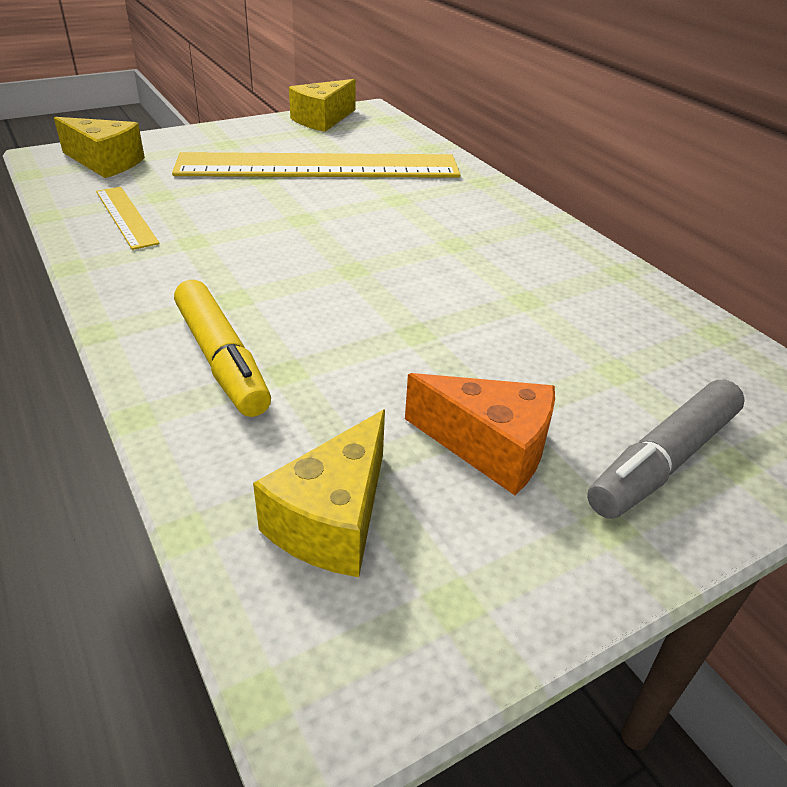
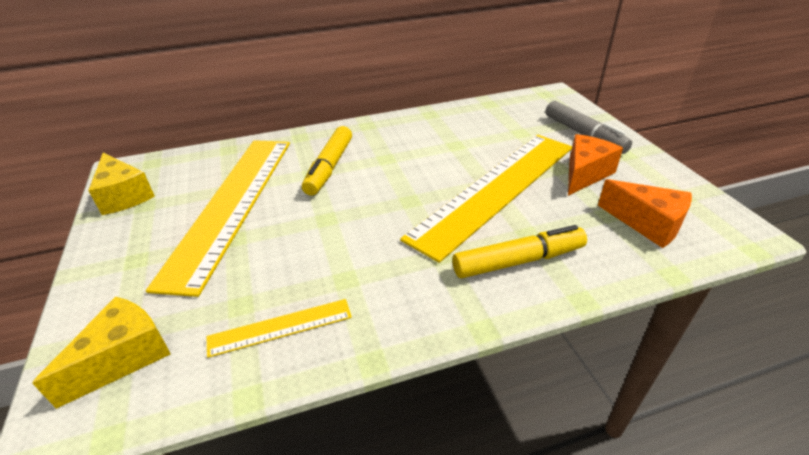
camera: 75 degrees left, 0 degrees up
(332, 519) = (647, 224): yellow cheese -> orange cheese
(401, 340) = (495, 189): none -> yellow ruler
(413, 208) = (329, 167): none -> yellow marker

